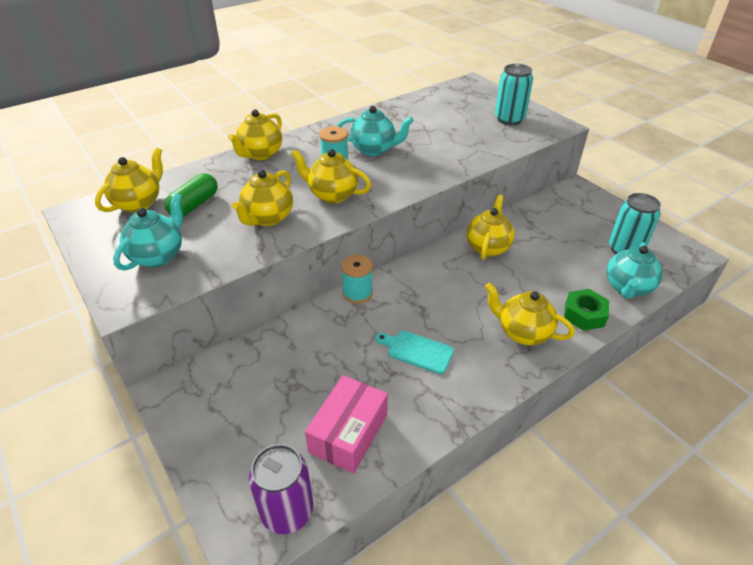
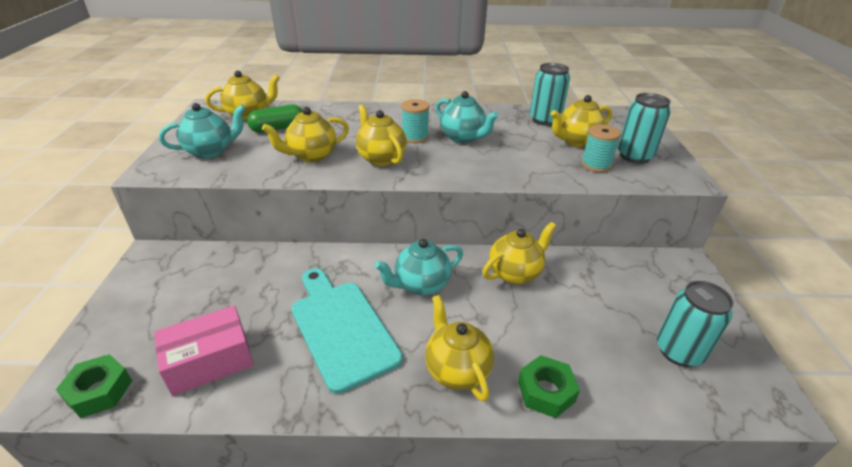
camera: 35 degrees right, 5 degrees down
(260, 154) = (369, 111): yellow teapot -> yellow teapot (576, 141)
(287, 511) = (99, 391): purple can -> green nut
(357, 293) = (353, 255): turquoise spool -> turquoise spool (596, 165)
(416, 110) = (545, 120): none -> turquoise can
(417, 351) = (341, 328): turquoise cutting board -> turquoise cutting board, size x1.88
(627, 288) = (634, 394): turquoise teapot -> turquoise teapot (421, 285)

